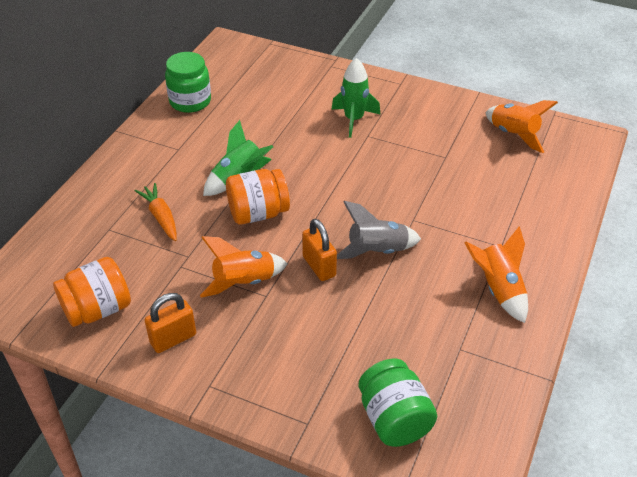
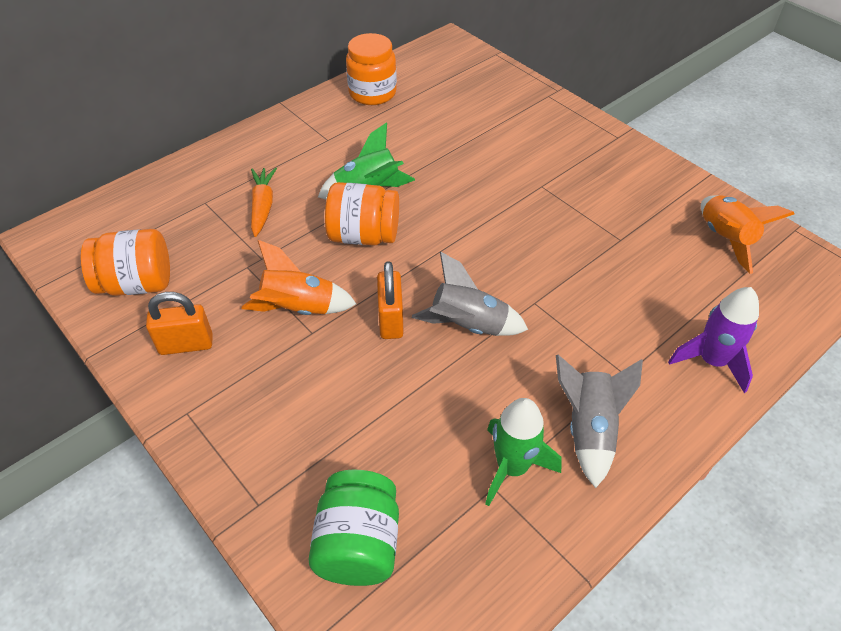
camera: 25 degrees right, 5 degrees up
(190, 101) = (372, 93): green jar -> orange jar
(354, 119) = (536, 163): green rocket -> green rocket (512, 467)
(498, 289) = (589, 429): orange rocket -> grey rocket
(549, 218) = (711, 361): none -> purple rocket

